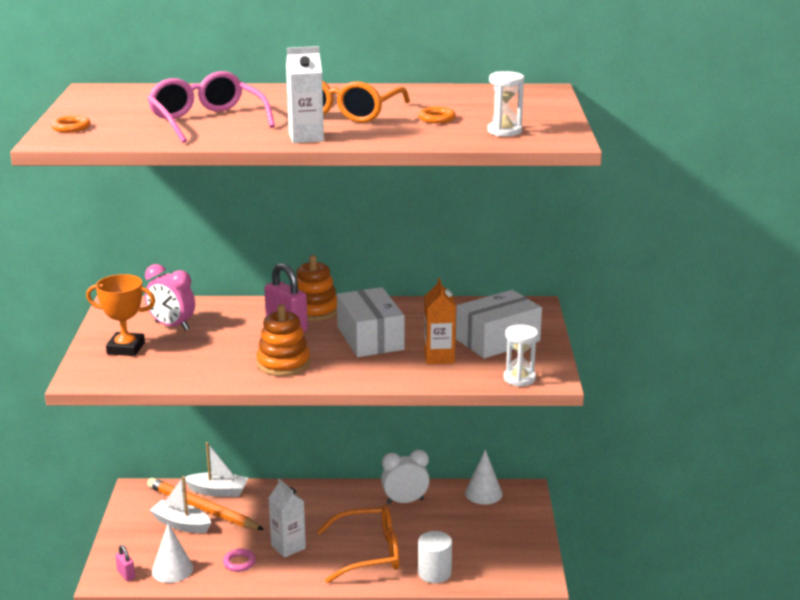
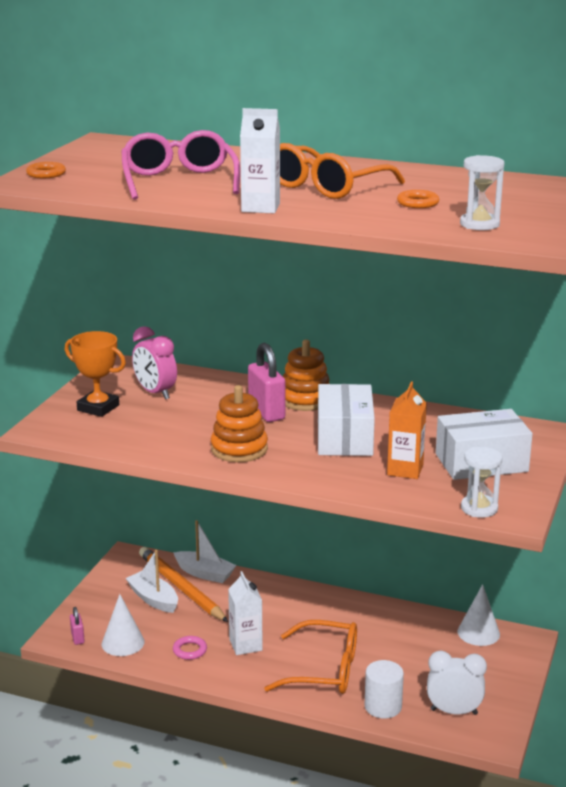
camera: 20 degrees right, 0 degrees up
(405, 501) = (389, 623): white clock -> white clock (454, 711)

